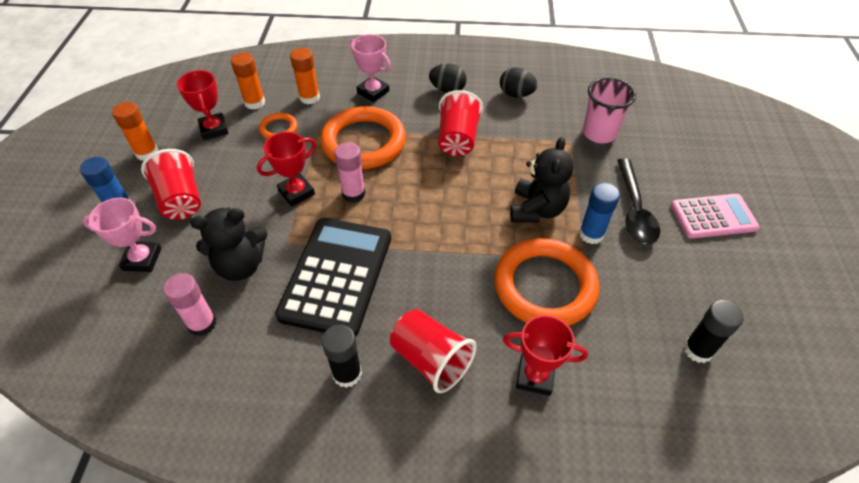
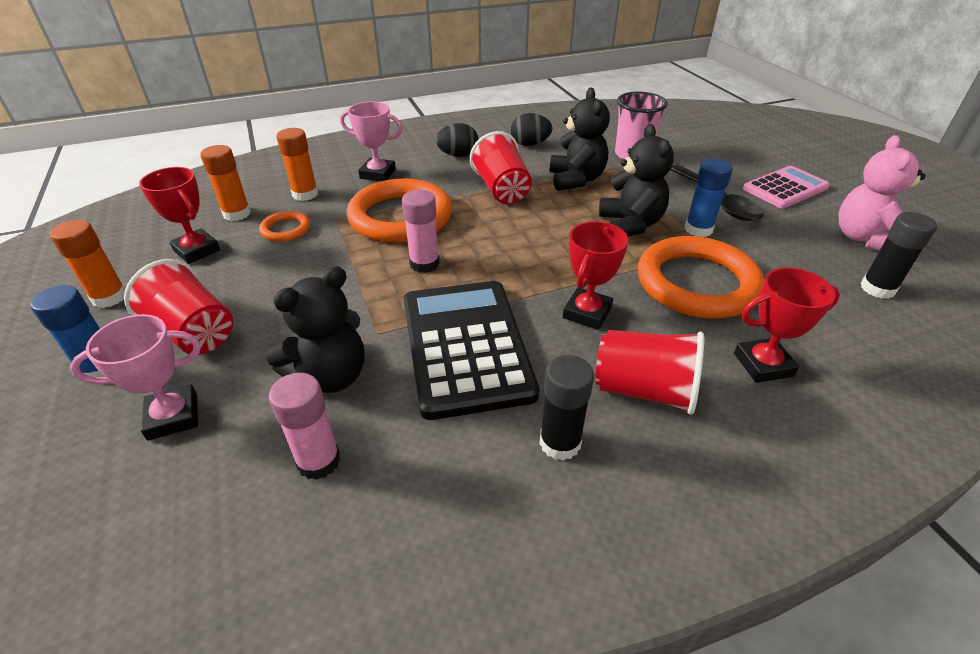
camera: 25 degrees left, 10 degrees down
(296, 192) = (352, 281): red trophy -> red trophy (587, 313)
(527, 147) = (576, 180): none -> black teddy bear
(737, 297) = (864, 239): none -> pink teddy bear

